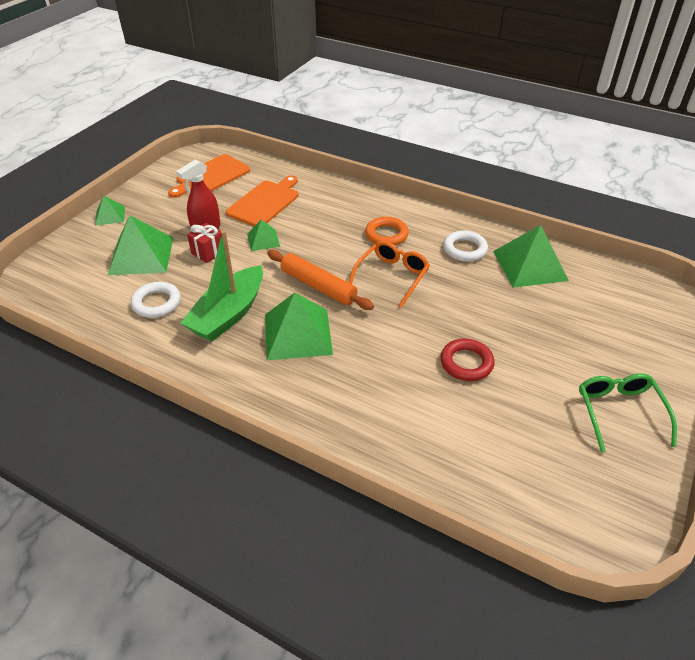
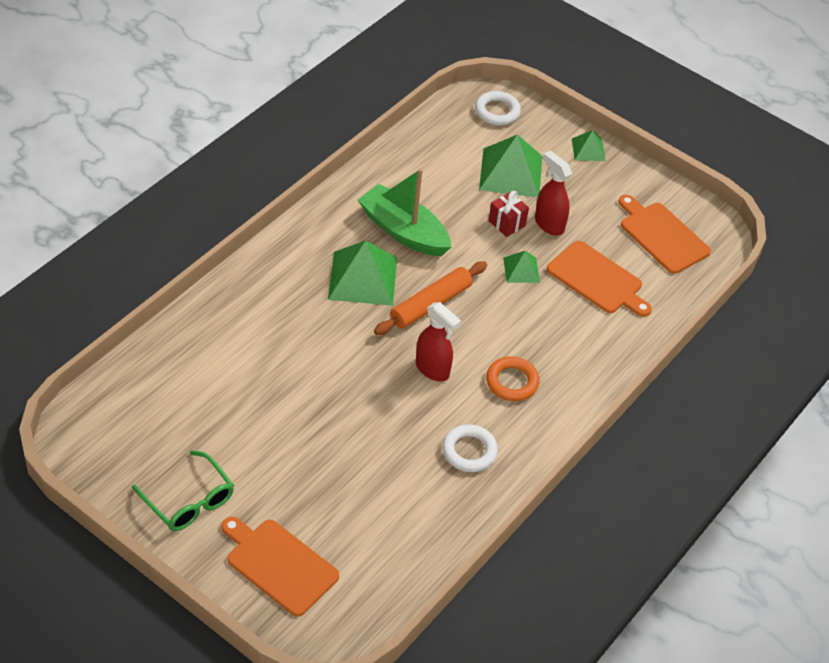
camera: 95 degrees right, 5 degrees up
(156, 303) = (432, 182): white ring -> white ring (497, 111)
(391, 277) = (432, 369): orange glasses -> red spray bottle
(466, 363) = (287, 399): red ring -> none
(529, 265) = (426, 507): green pyramid -> none
(619, 413) = (188, 500): green glasses -> green glasses turned 45 degrees clockwise
(638, 338) = (279, 565): none -> orange cutting board

